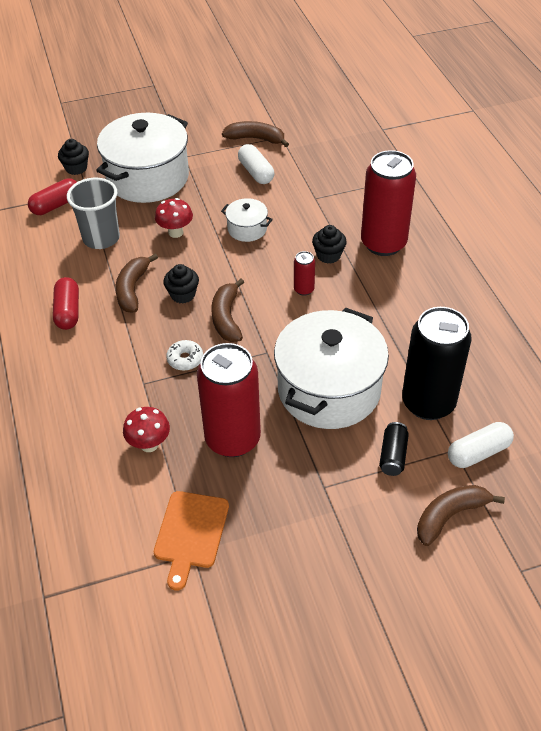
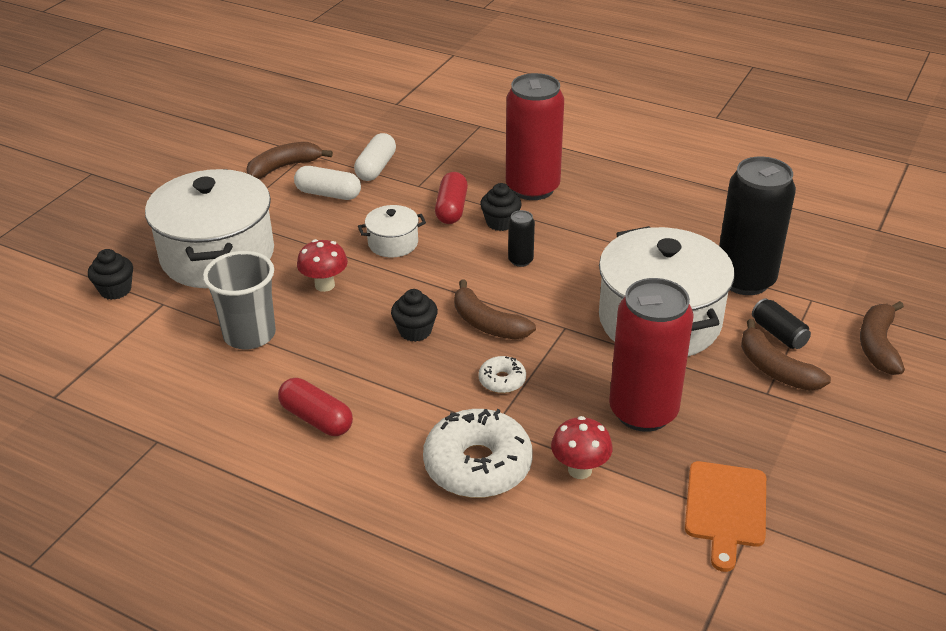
camera: 45 degrees left, 10 degrees down
(56, 205) = (145, 335): red capsule -> red capsule (451, 209)
(104, 399) = (477, 465): none -> white donut
(132, 289) = (356, 357): brown banana -> brown banana (775, 369)
(191, 533) = (725, 509): orange cutting board -> orange cutting board turned 45 degrees clockwise
(304, 289) = (520, 260): red can -> black can
(478, 453) = (829, 290): white capsule -> white capsule (376, 168)

